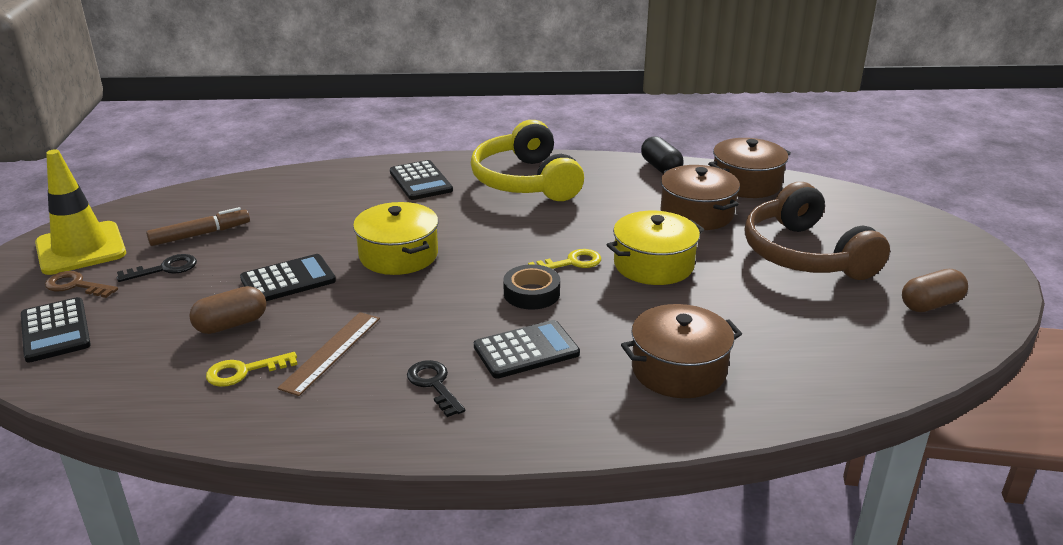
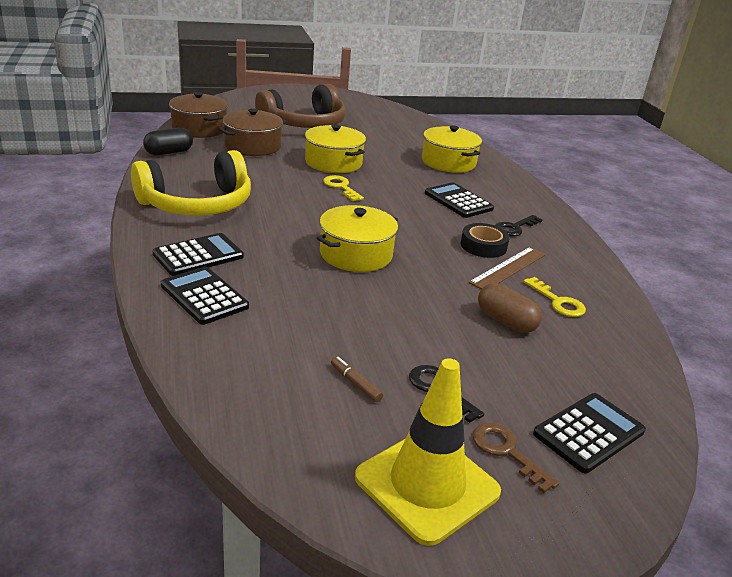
camera: 105 degrees left, 0 degrees up
(76, 285) = (507, 452): brown key -> brown key turned 135 degrees clockwise
(200, 234) = (355, 383): brown marker -> brown marker, size x0.57
(288, 280) = (422, 304): black calculator -> black calculator (204, 296)
(331, 352) = (508, 268): brown ruler -> brown ruler turned 60 degrees counterclockwise
(531, 293) = (390, 200): black tape -> black tape (483, 246)
(678, 370) = (448, 162): brown pot -> yellow pot
(931, 304) = (350, 105): brown capsule -> none

